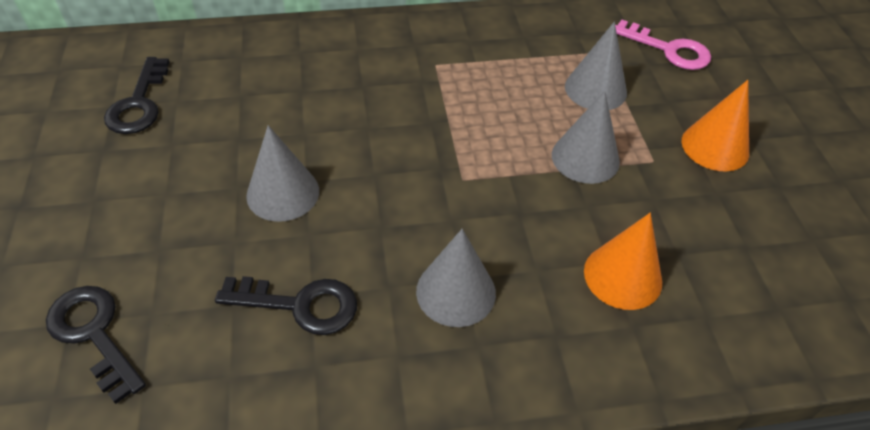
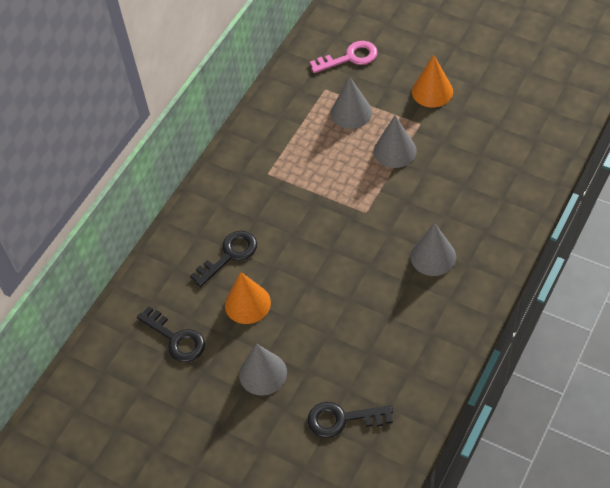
camera: 45 degrees left, 5 degrees up
(283, 193) = (311, 298): grey cone -> grey cone (263, 373)
(300, 305) = (391, 324): black key -> black key (229, 255)
(622, 276) = (475, 185): orange cone -> orange cone (247, 303)

